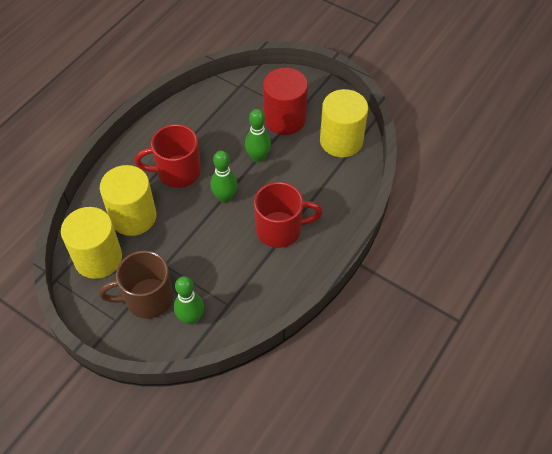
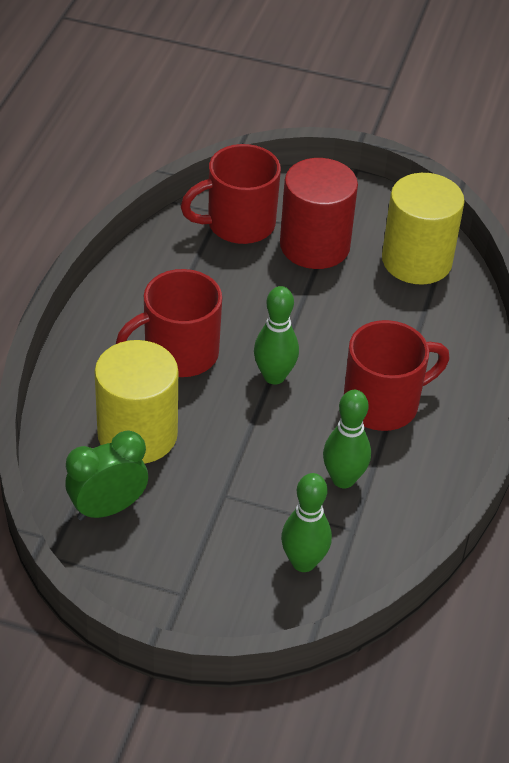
camera: 20 degrees left, 10 degrees down
(98, 258) = (108, 508): yellow cylinder -> green clock
(147, 298) = (218, 550): brown mug -> none
(246, 96) = (238, 224): none -> red mug
(258, 157) = (299, 308): green bowling pin -> green bowling pin (343, 479)

